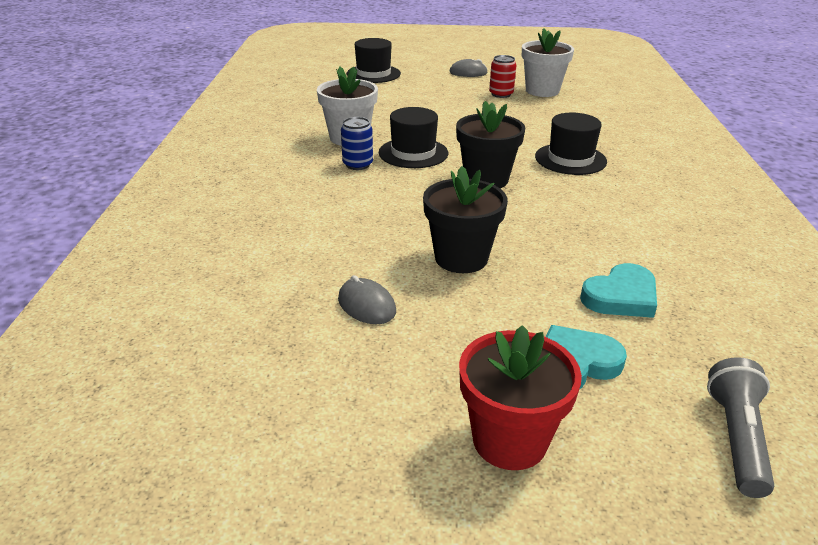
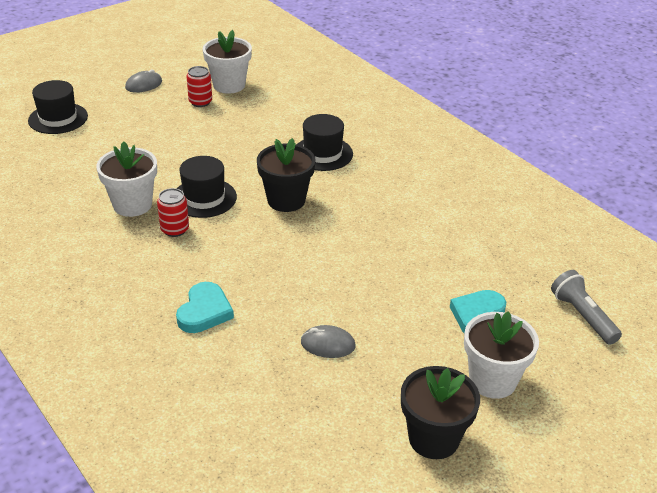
camera: 40 degrees left, 5 degrees up
(357, 164) = (175, 230): blue can -> red can
(461, 258) = (343, 277): black flower pot -> black flower pot (433, 438)
(509, 440) = (492, 380): red flower pot -> white flower pot
(621, 296) = (459, 257): turquoise heart -> turquoise heart (204, 311)

